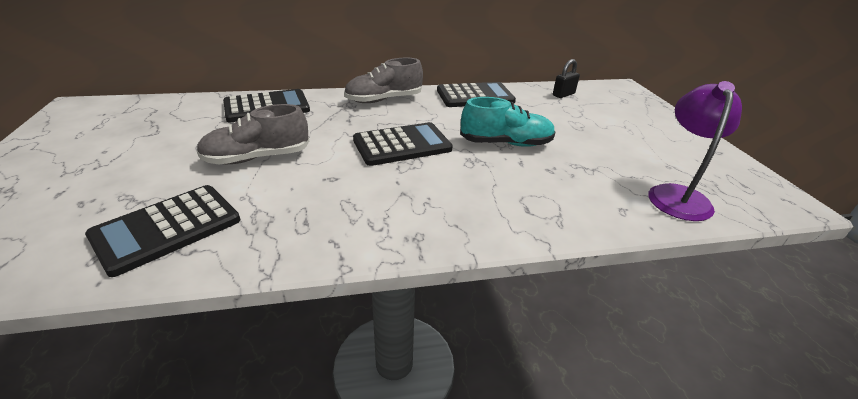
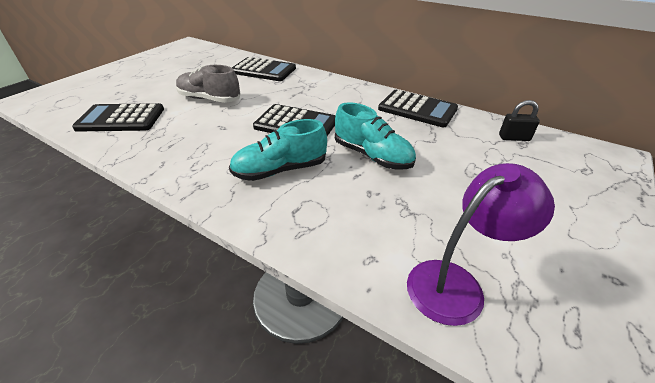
camera: 45 degrees right, 5 degrees up
(384, 100) = (340, 88): grey shoe -> none
(460, 187) = (280, 170): none -> turquoise shoe

